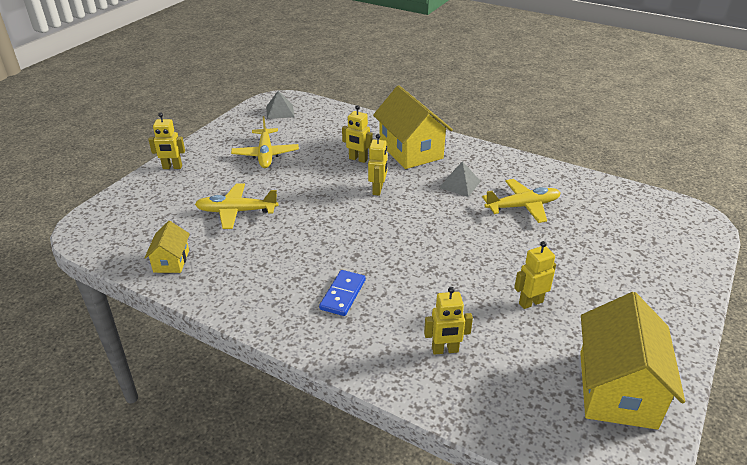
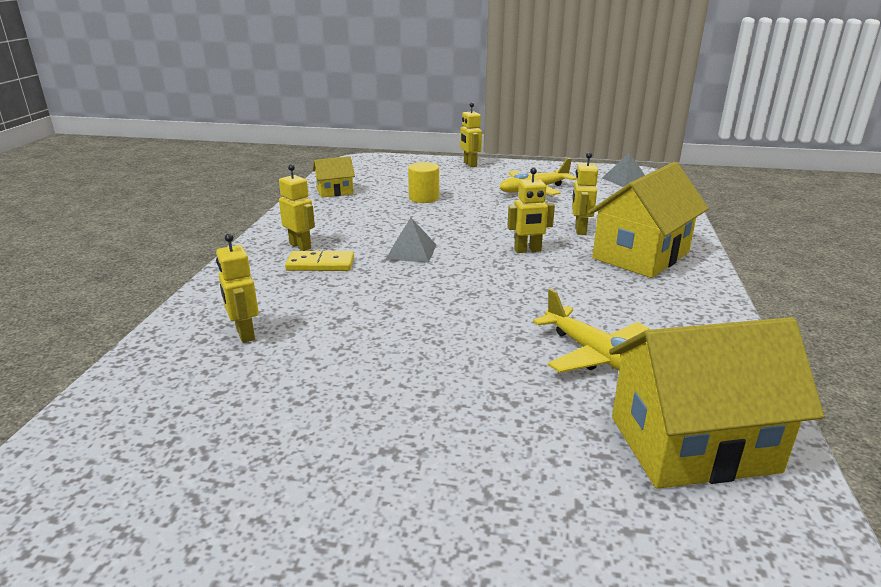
camera: 70 degrees right, 10 degrees down
(236, 211) = (424, 198): yellow plane -> yellow cylinder
(343, 295) = (320, 264): blue domino -> yellow domino
(460, 184) = (600, 298): grey pyramid -> grey pyramid (411, 251)
(530, 302) = (358, 387): yellow robot -> yellow robot (300, 246)
(617, 389) = (181, 490): yellow house -> yellow house (693, 444)

